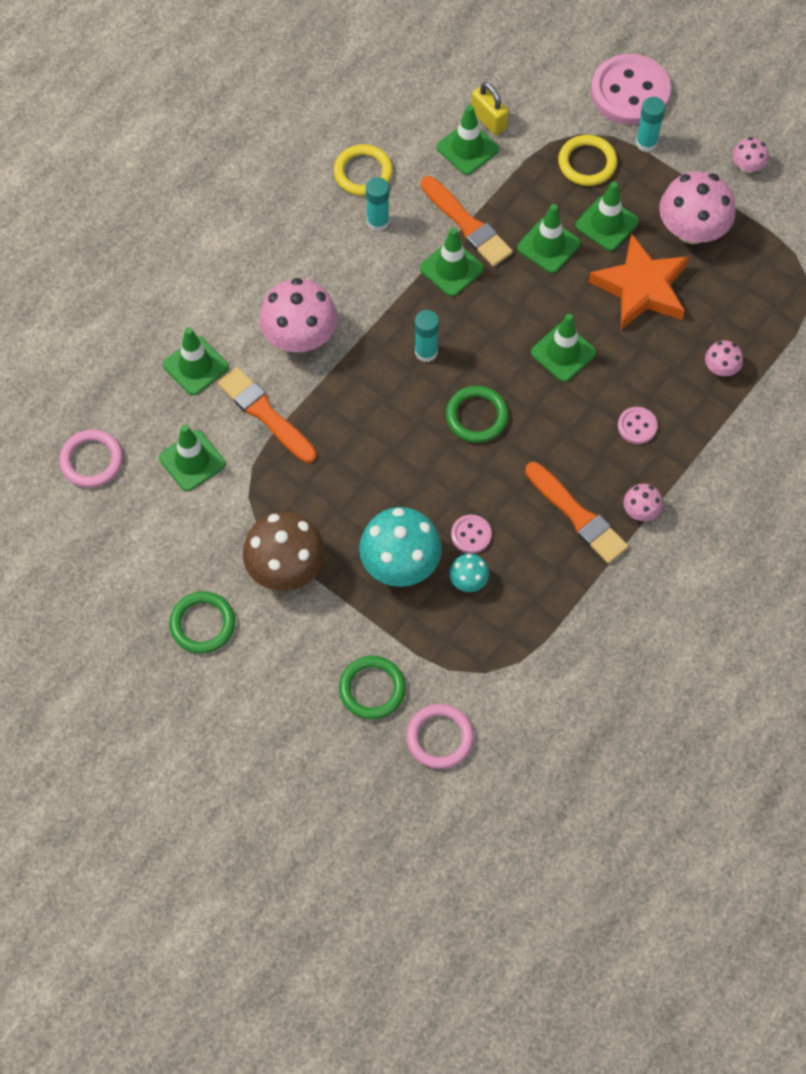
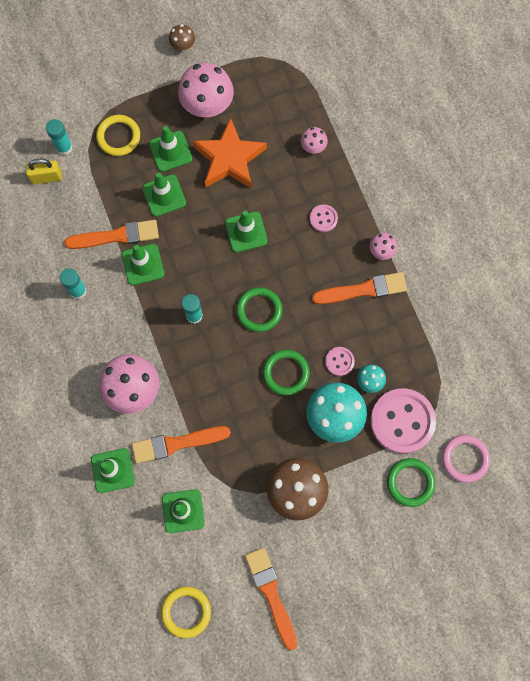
camera: 60 degrees left, 10 degrees up
(91, 460) = (142, 579): pink ring -> none
(151, 603) = (271, 594): none -> orange brush
(202, 624) = (305, 567): green ring -> green ring (286, 373)
(363, 172) = (34, 279): yellow ring -> yellow ring (186, 611)
(467, 148) = (59, 203): green traffic cone -> none
(630, 92) = (83, 80): pink button -> pink button (402, 421)
(646, 143) = (127, 93): turquoise glue stick -> turquoise glue stick (64, 147)
(747, 166) = (183, 45): pink mushroom -> brown mushroom

